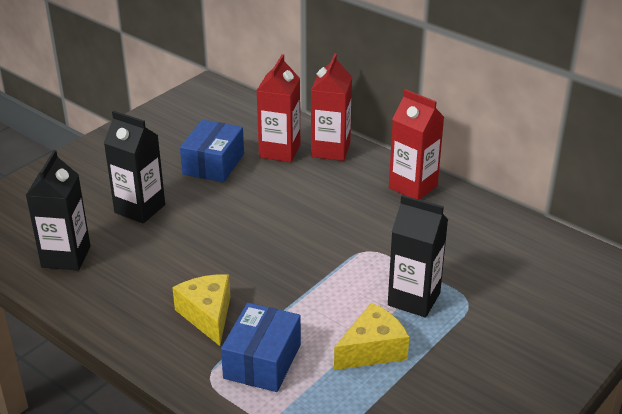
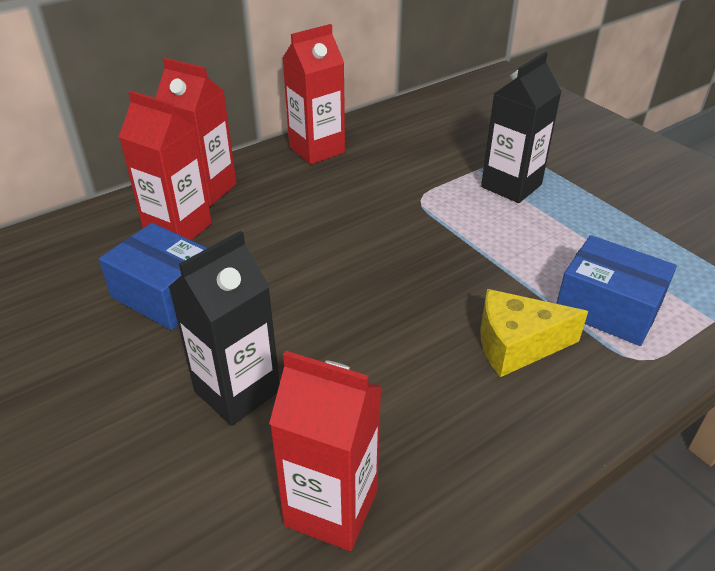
camera: 75 degrees left, 5 degrees up
(66, 257) = (331, 508): black carton -> red carton
(372, 350) = (589, 226): yellow cheese -> none

